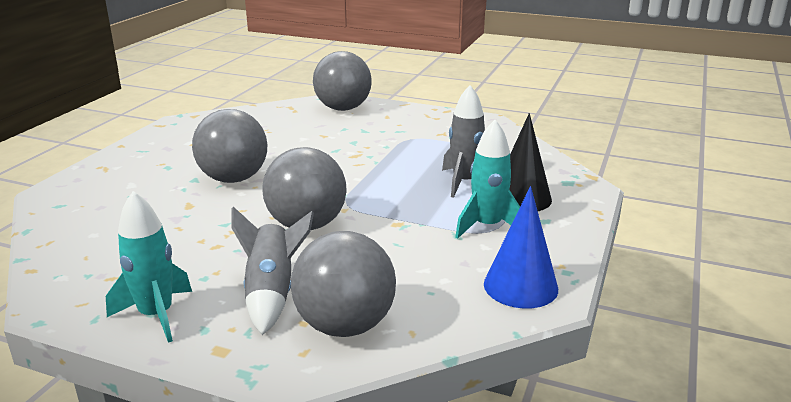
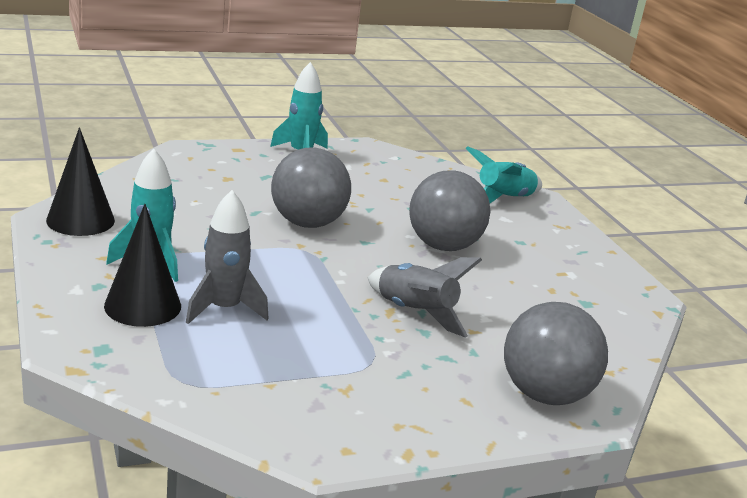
camera: 135 degrees right, 0 degrees up
(85, 199) = (503, 199): none -> turquoise rocket
(272, 293) = (255, 177): grey rocket -> grey rocket (414, 313)
(345, 325) = (183, 172): grey ball -> none
(520, 286) = (80, 220): blue cone -> black cone

